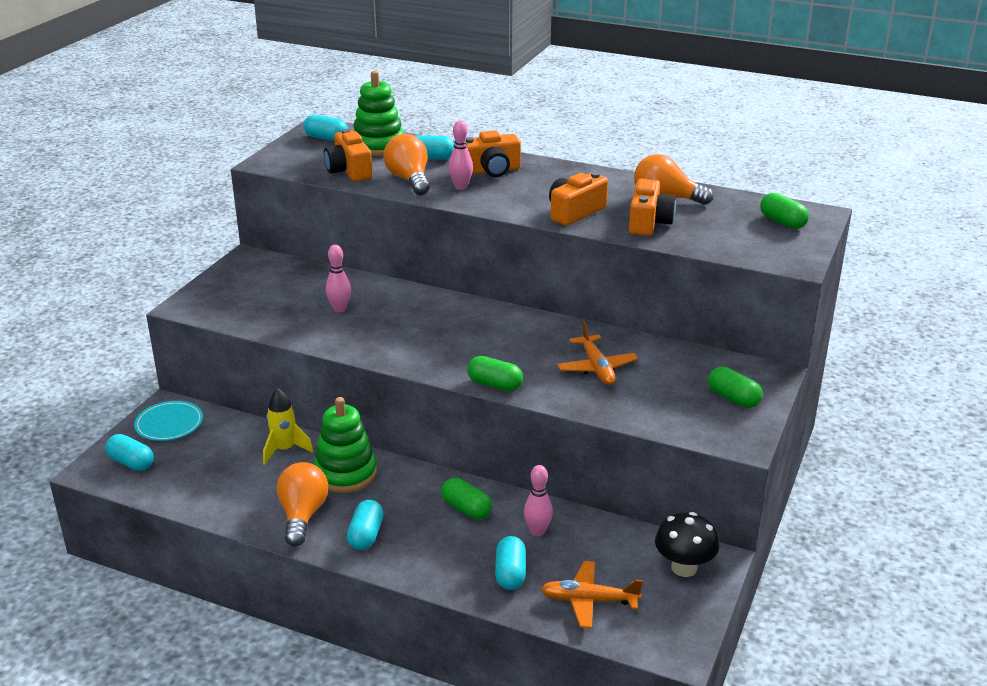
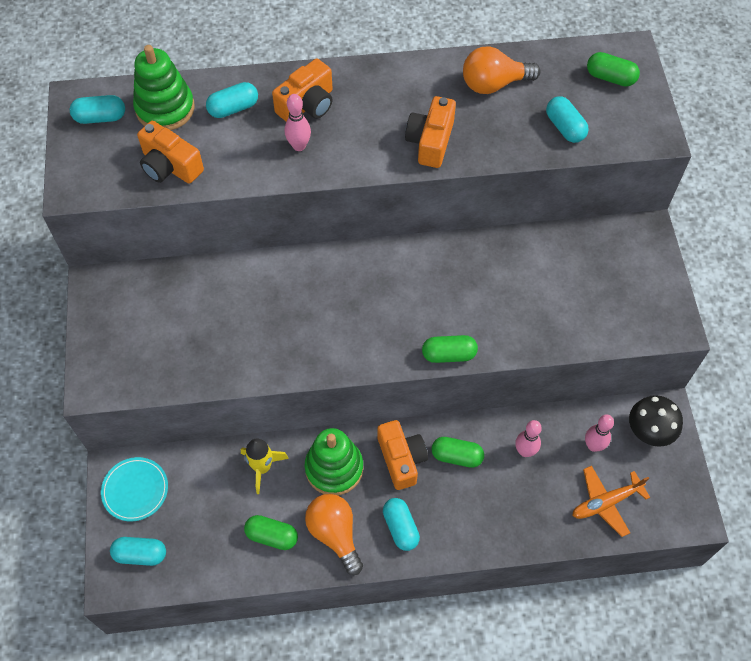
camera: 30 degrees left, 30 degrees up
(339, 309) = (243, 319): pink bowling pin -> pink bowling pin (593, 446)
(409, 180) = (241, 156): orange light bulb -> none
(510, 573) = (534, 506): turquoise capsule -> turquoise capsule (564, 127)
(596, 368) = (514, 291): orange plane -> none
(648, 222) = (504, 129): orange camera -> orange camera (401, 459)
(733, 398) = (639, 277): green capsule -> green capsule (272, 536)

